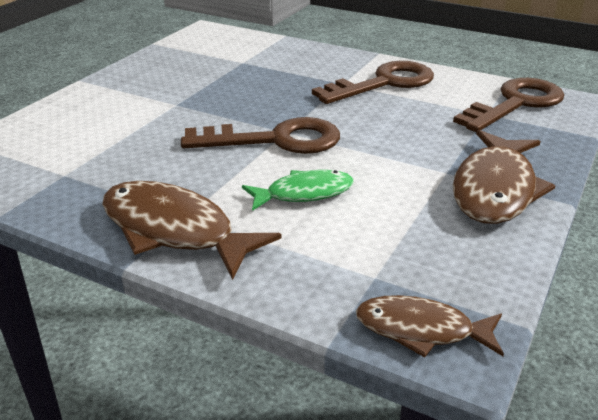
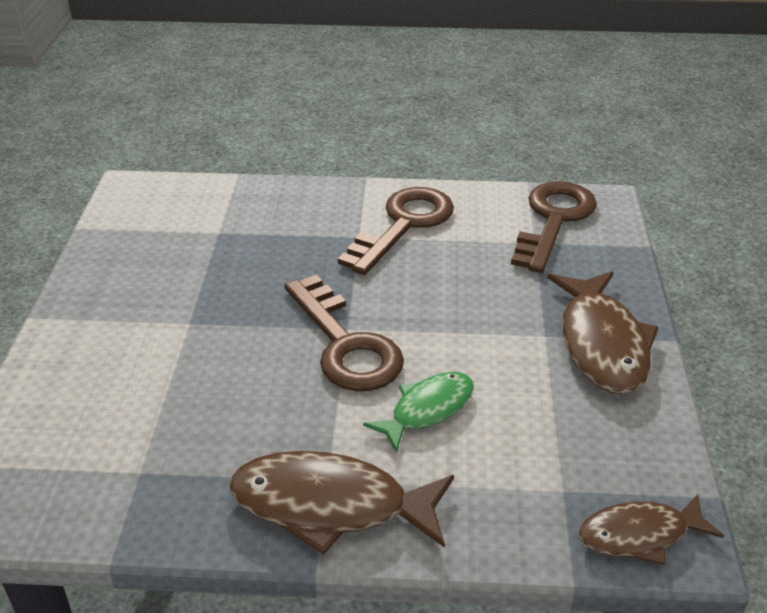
camera: 25 degrees left, 5 degrees up
(275, 140) = (345, 344): brown key -> brown key turned 90 degrees clockwise

